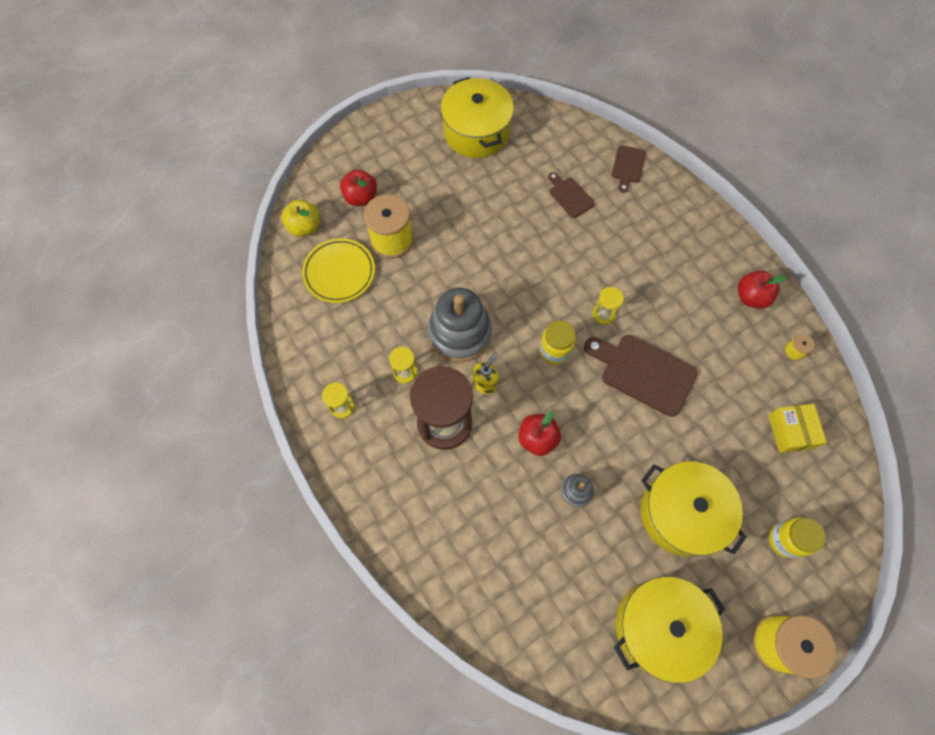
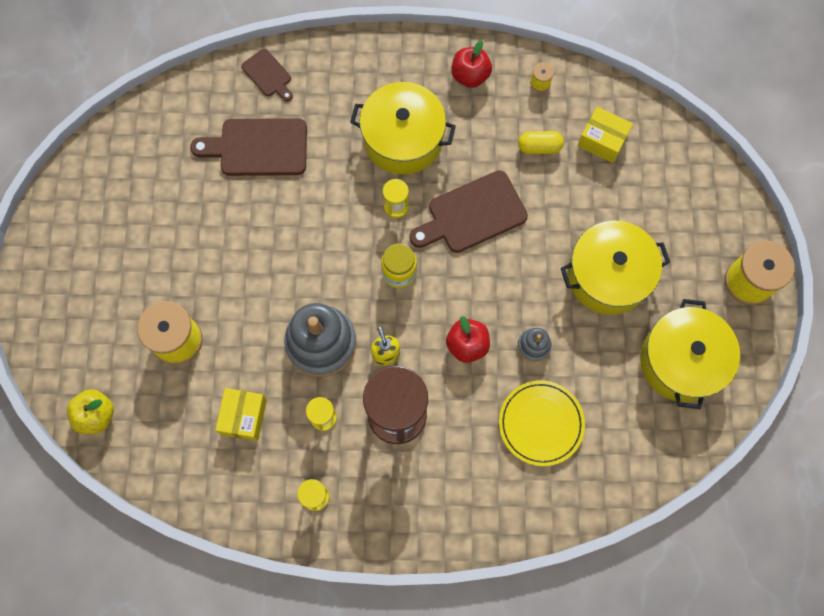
camera: 55 degrees left, 5 degrees up
(339, 272) = (174, 413): yellow plate -> yellow plate (541, 423)
(361, 197) = (106, 339): red apple -> none
(368, 318) = (243, 416): none -> yellow box
(476, 131) = (120, 180): yellow pot -> yellow pot (403, 139)
(569, 196) = (258, 147): brown cutting board -> brown cutting board, size x1.81
(740, 386) = (539, 147): none -> yellow capsule
(785, 540) = (680, 214): yellow jar -> none

